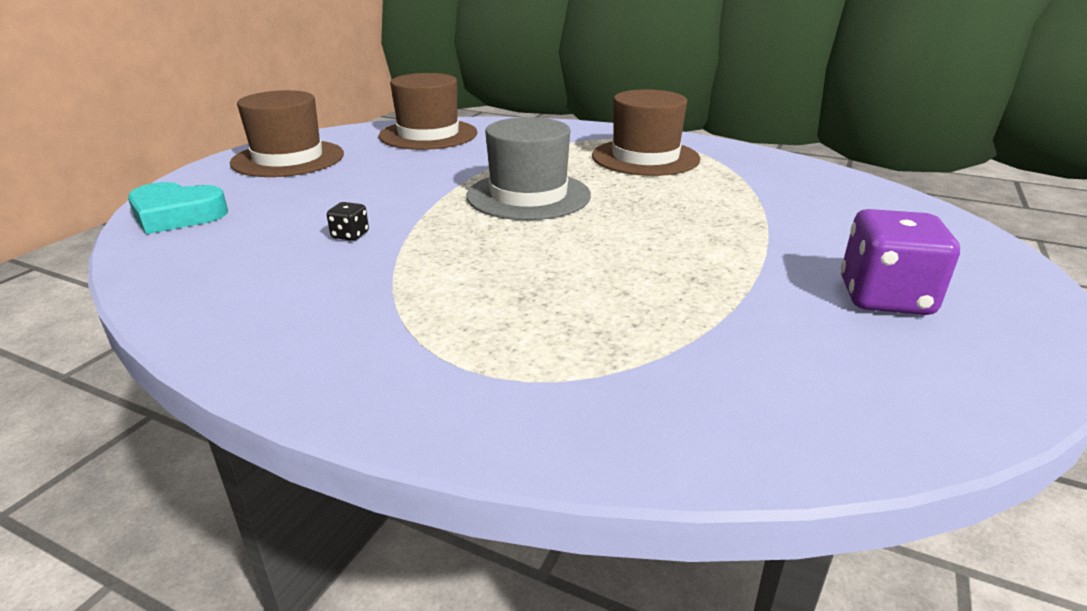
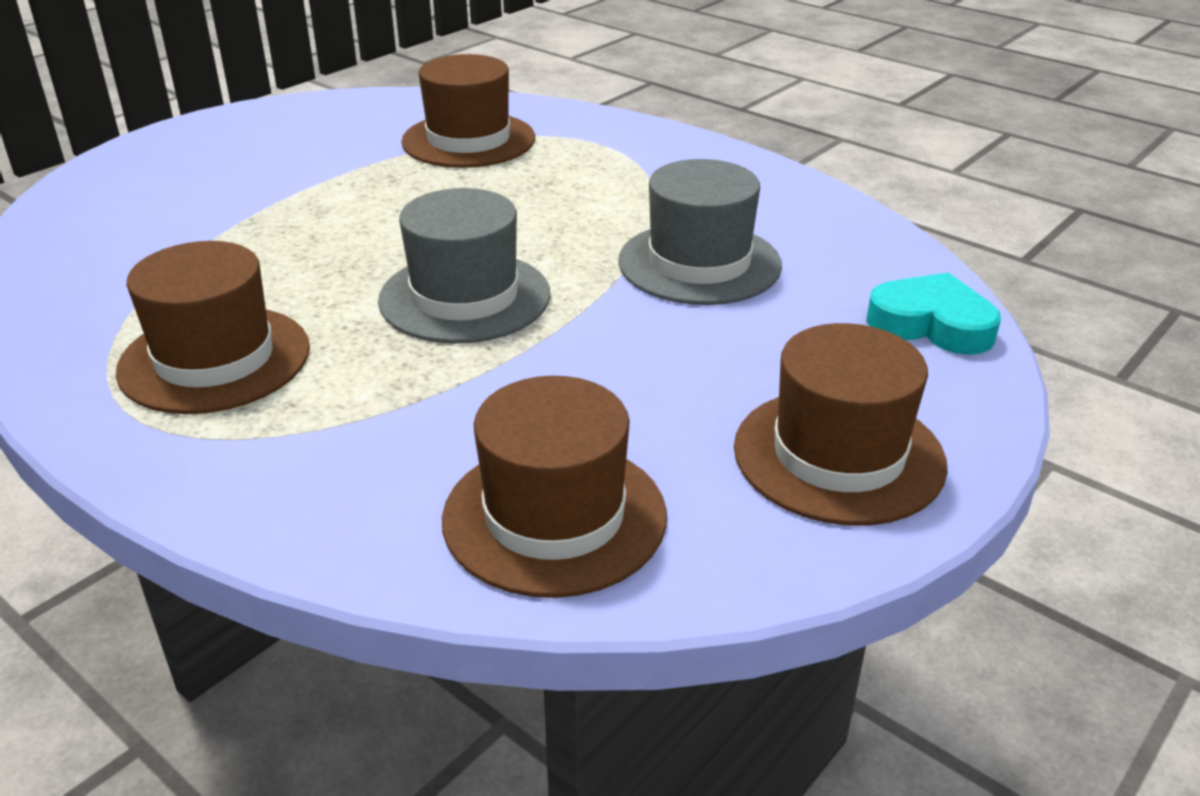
camera: 165 degrees left, 5 degrees up
(350, 235) = (699, 263): black dice -> grey hat
(670, 349) = (468, 140): none -> brown hat
(884, 297) = (270, 149): purple dice -> none

